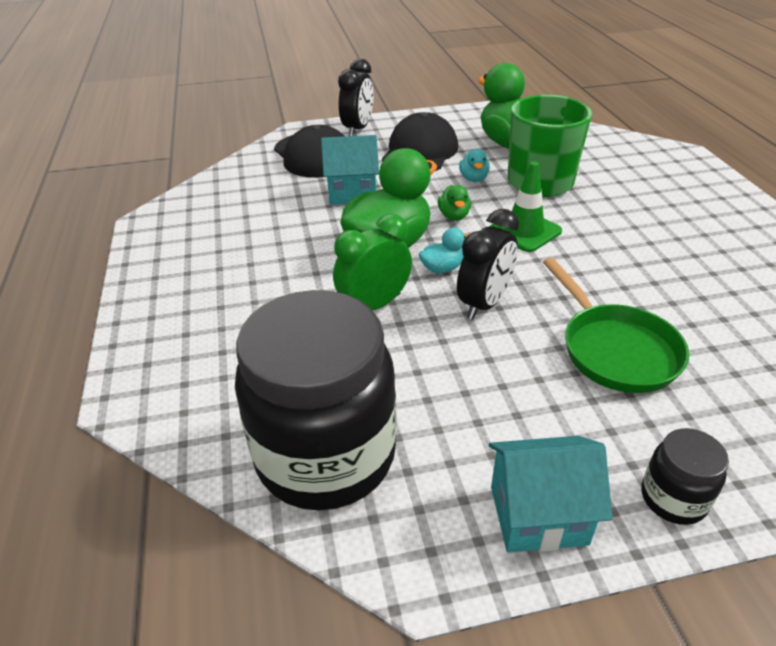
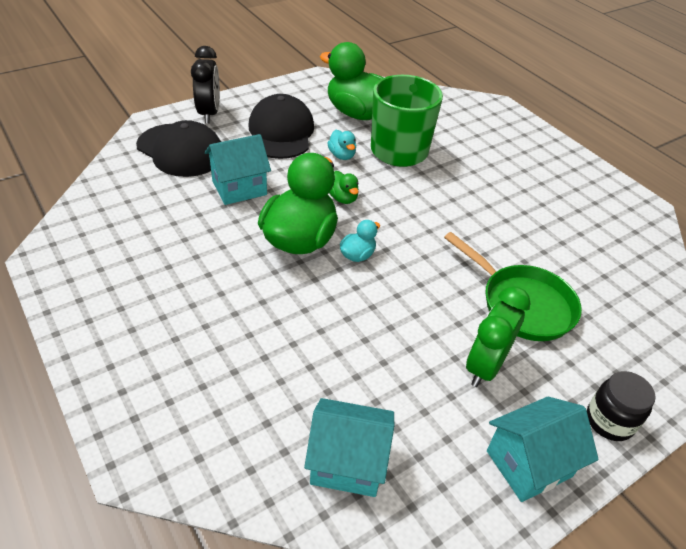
camera: 25 degrees left, 5 degrees up
(325, 455) = (347, 462): black jar -> turquoise house
(374, 305) = (317, 305): green clock -> green clock (485, 366)
(484, 304) = (407, 283): black clock -> none
(524, 231) = (408, 204): green traffic cone -> none

